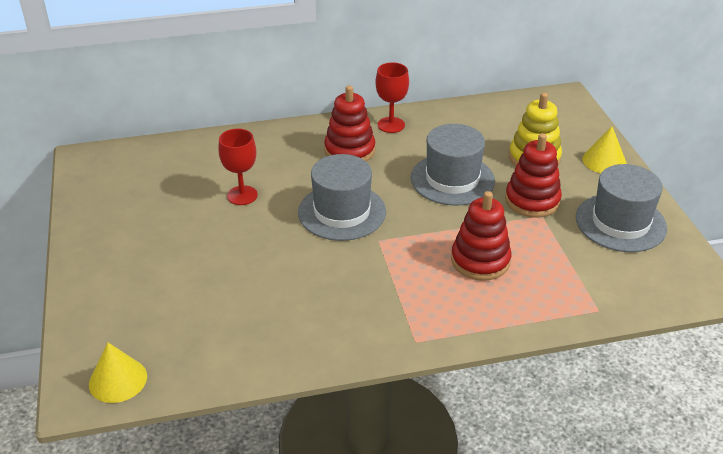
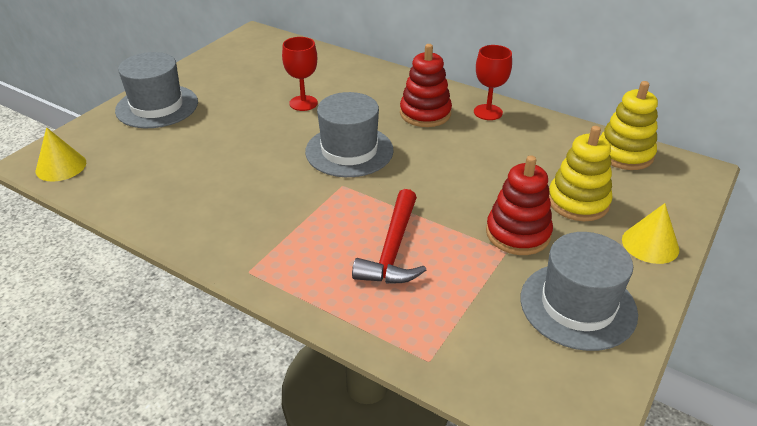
camera: 45 degrees right, 0 degrees up
(452, 179) = (473, 177): grey hat -> grey hat (157, 106)
(480, 260) = (393, 249): red stacking toy -> red hammer
(514, 108) = (624, 154): none -> yellow stacking toy

